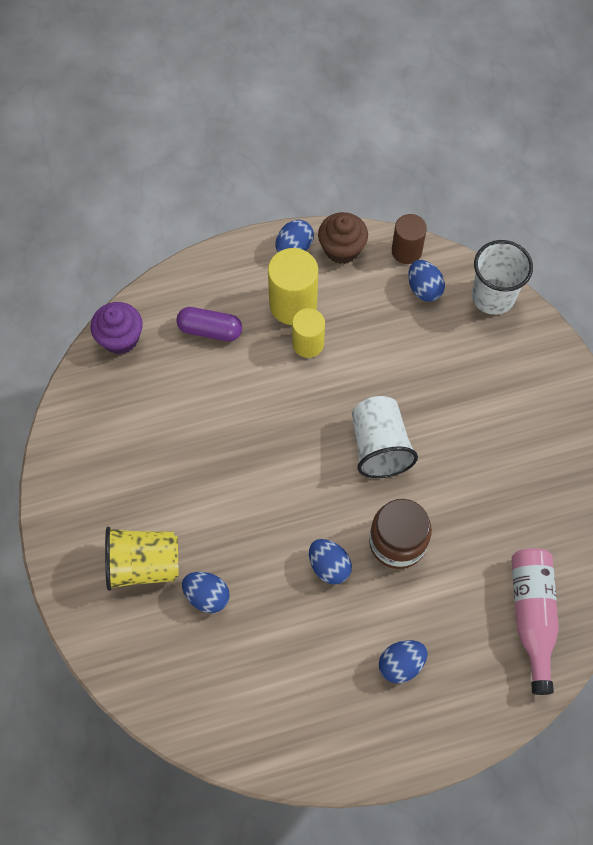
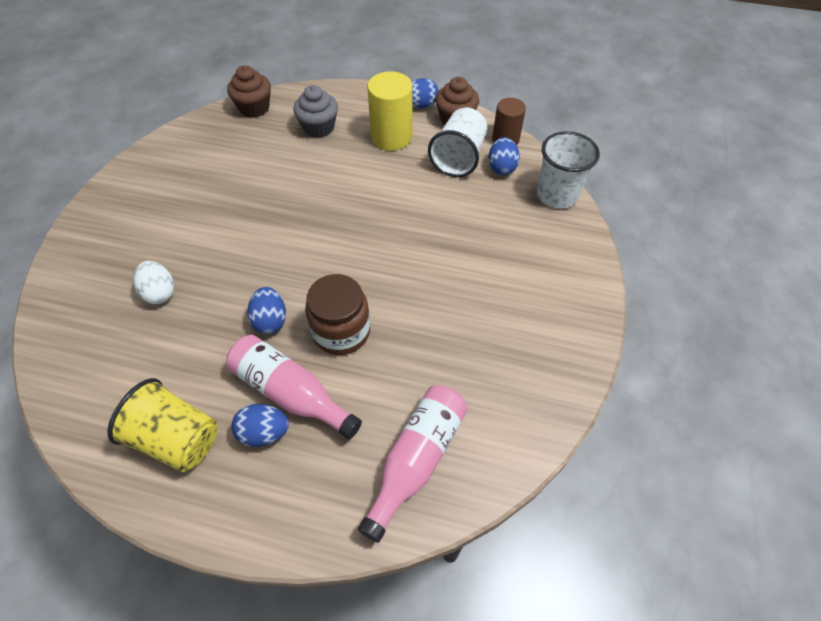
camera: 30 degrees right, 10 degrees down
(120, 338) = (254, 108): purple cupcake -> brown cupcake
(143, 565) = (137, 248): yellow cup -> yellow cup (177, 438)
(207, 596) = (160, 292): blue egg -> white egg
(210, 330) = (319, 128): purple capsule -> grey cupcake
(308, 344) = (382, 164): yellow cylinder -> none
(379, 446) = (383, 254): white cup -> white cup (458, 158)
(396, 620) = (291, 392): none -> pink bottle

